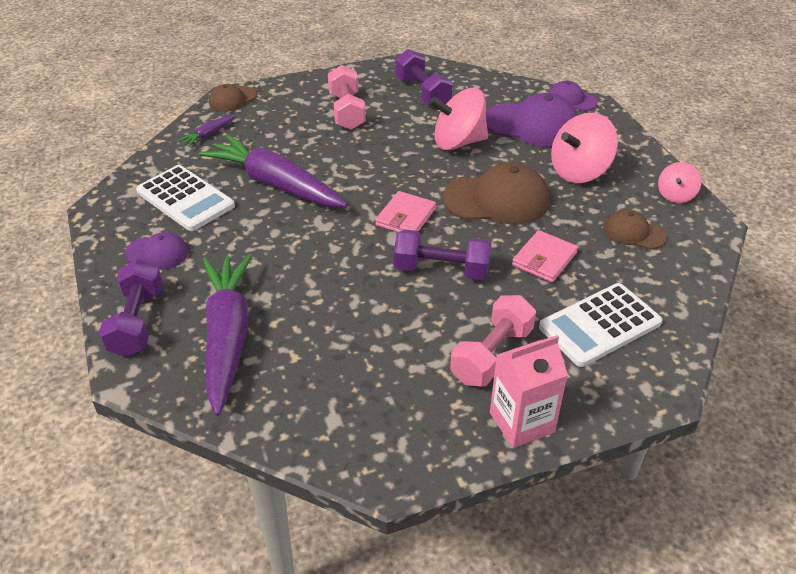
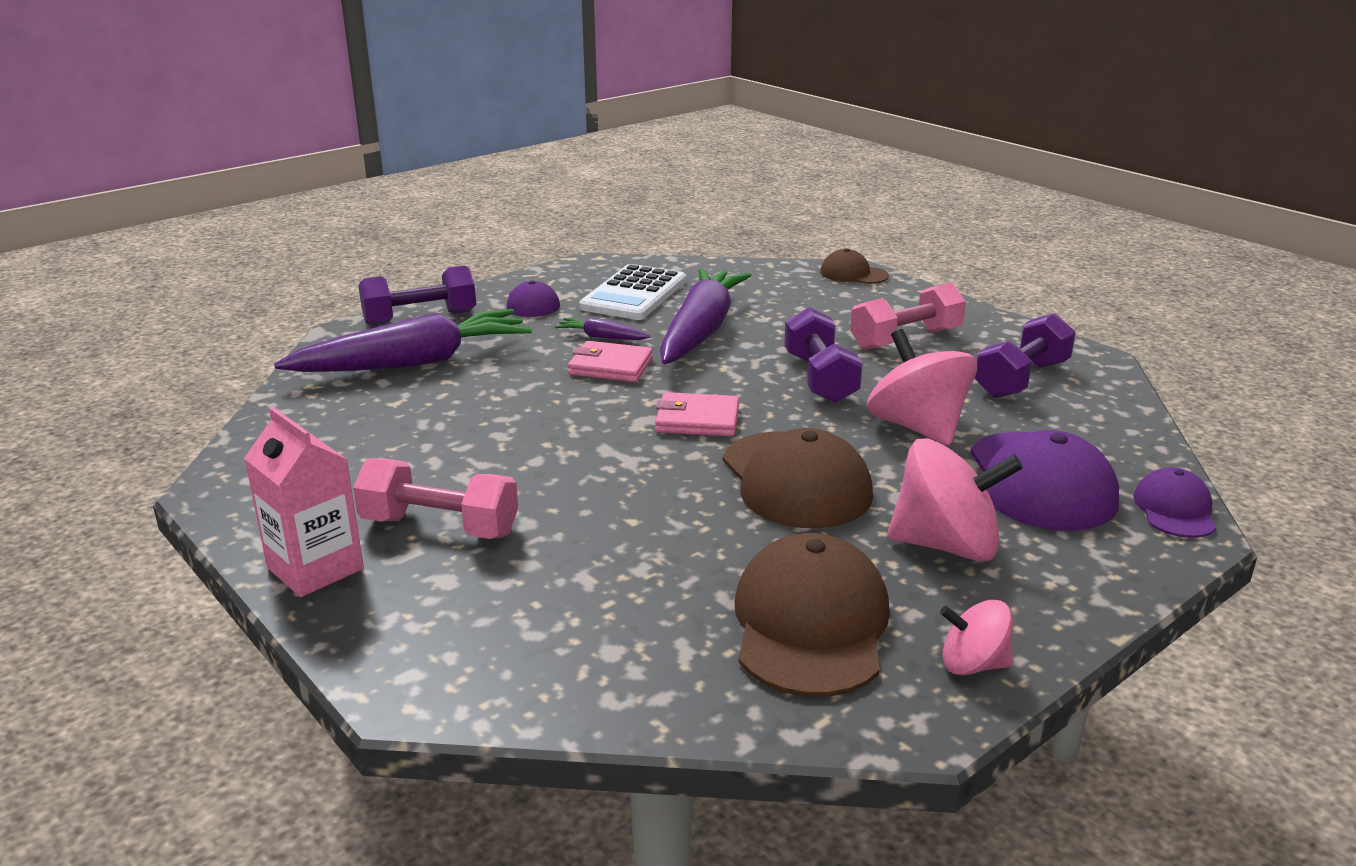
camera: 70 degrees right, 15 degrees down
(209, 135) = (766, 278): purple carrot -> purple carrot (602, 337)
(441, 270) = (599, 463): purple dumbbell -> purple dumbbell (820, 378)
(544, 259) = (675, 541): pink wallet -> pink wallet (610, 366)
(579, 171) = (946, 545): pink spinning top -> pink spinning top turned 150 degrees clockwise
(600, 325) = (540, 612): white calculator -> none
(634, 232) = (810, 624): brown cap -> brown cap, size x1.83

